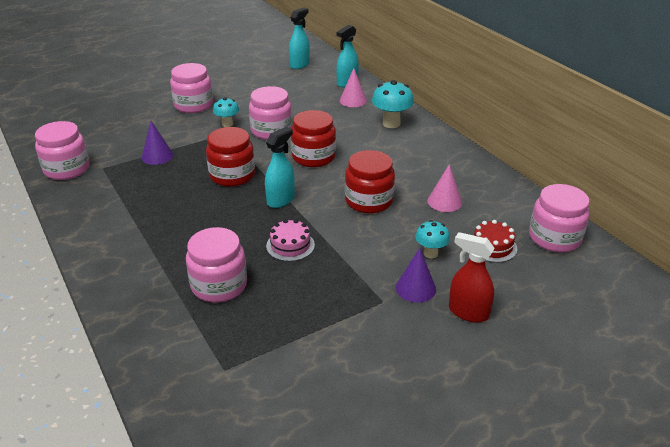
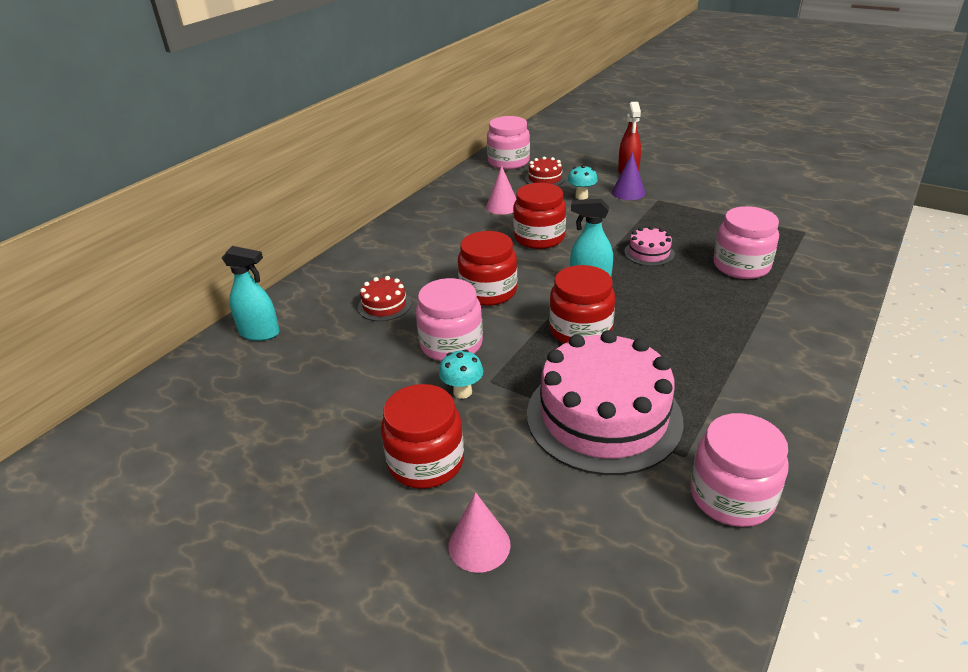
camera: 115 degrees left, 0 degrees up
(157, 156) = (603, 416): purple cone -> pink cake
(193, 105) = (426, 462): pink jar -> red jar
(299, 65) = (199, 405): turquoise spray bottle -> none
(336, 120) = (384, 305): none -> red cake
(353, 100) = (319, 310): pink cone -> pink cone (479, 545)
(391, 123) = (369, 267): turquoise mushroom -> none

